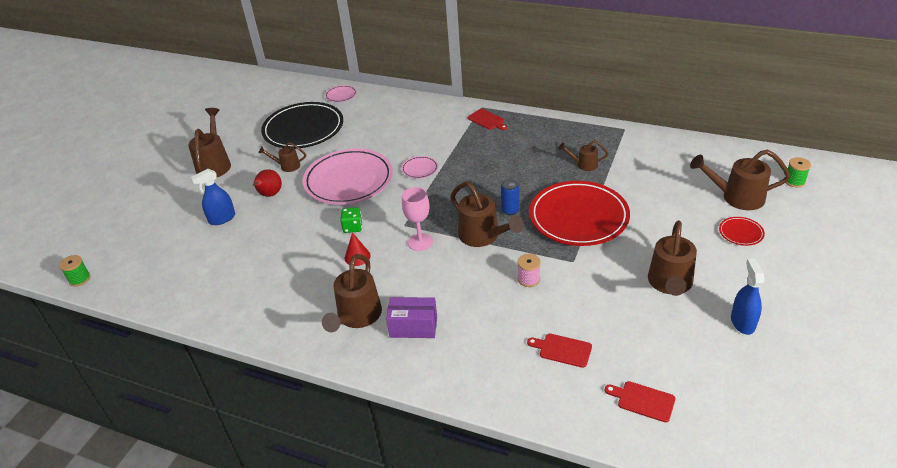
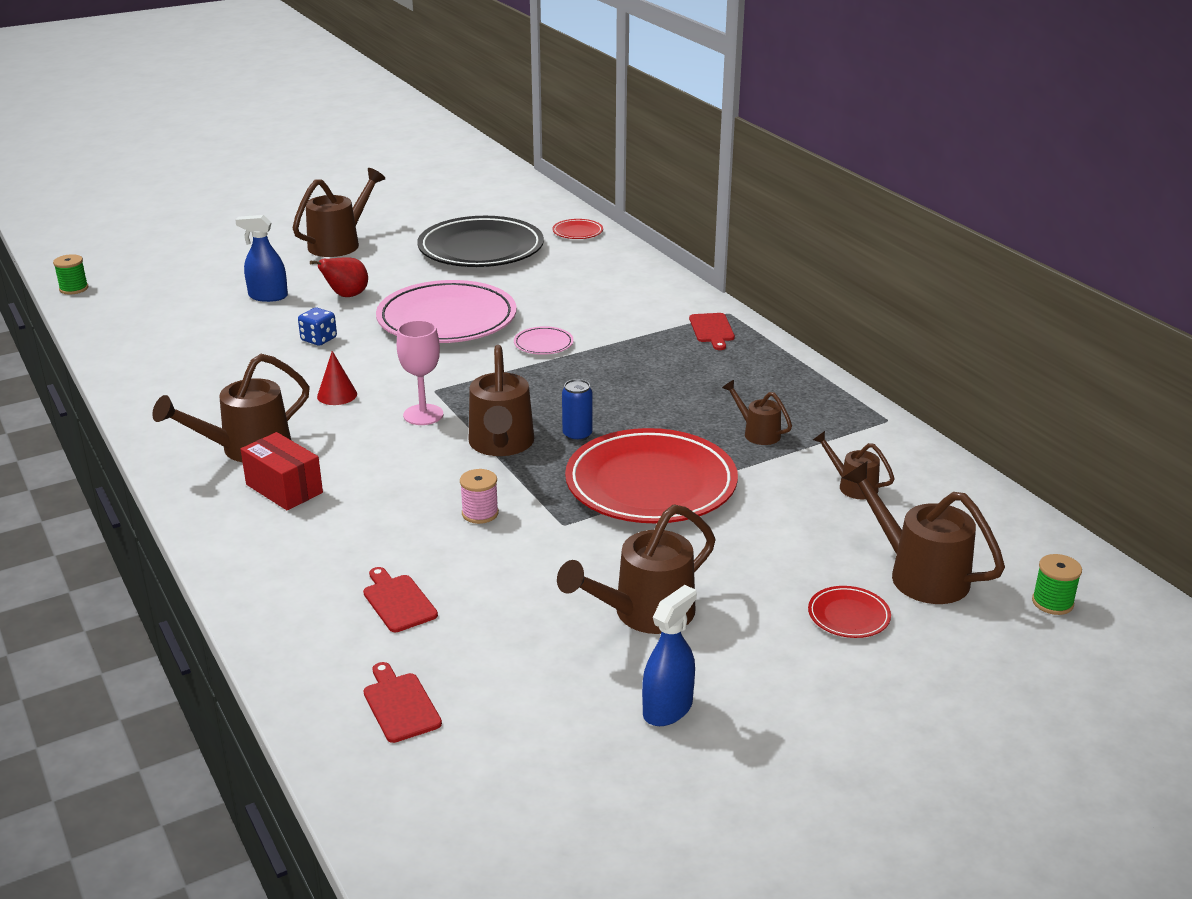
camera: 35 degrees right, 10 degrees down
(287, 166) = (406, 277): brown watering can -> brown watering can (852, 486)
(295, 229) = (319, 339): none -> blue dice
(341, 95) = (577, 232): pink plate -> red plate
(352, 227) = (377, 365): green dice -> none
(413, 327) = (284, 488): purple box -> red box

